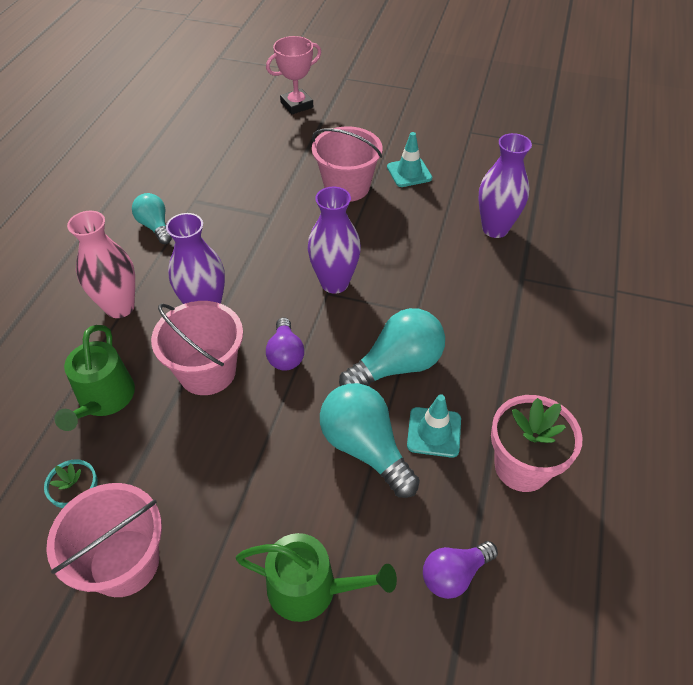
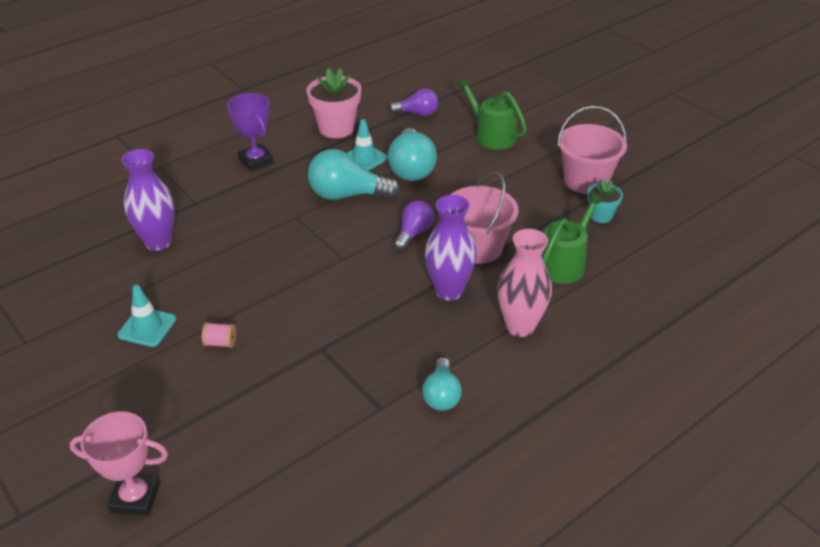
camera: 145 degrees left, 10 degrees down
(334, 283) = (330, 262): purple vase -> none
(347, 187) = (220, 343): pink bucket -> pink spool
(539, 358) = (256, 161): none -> purple trophy

